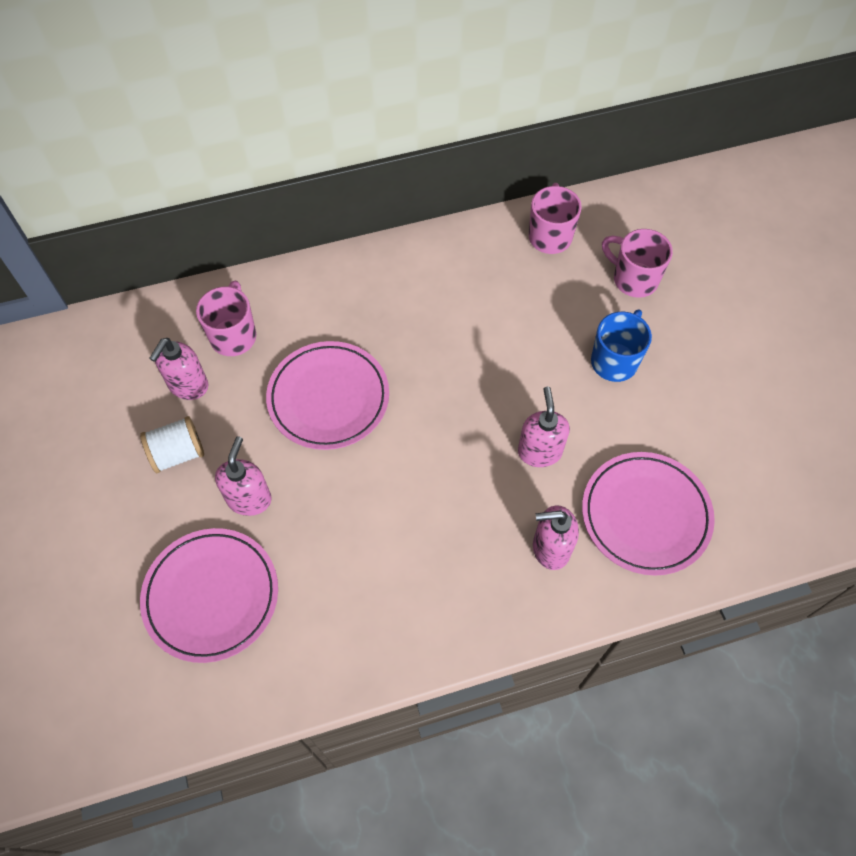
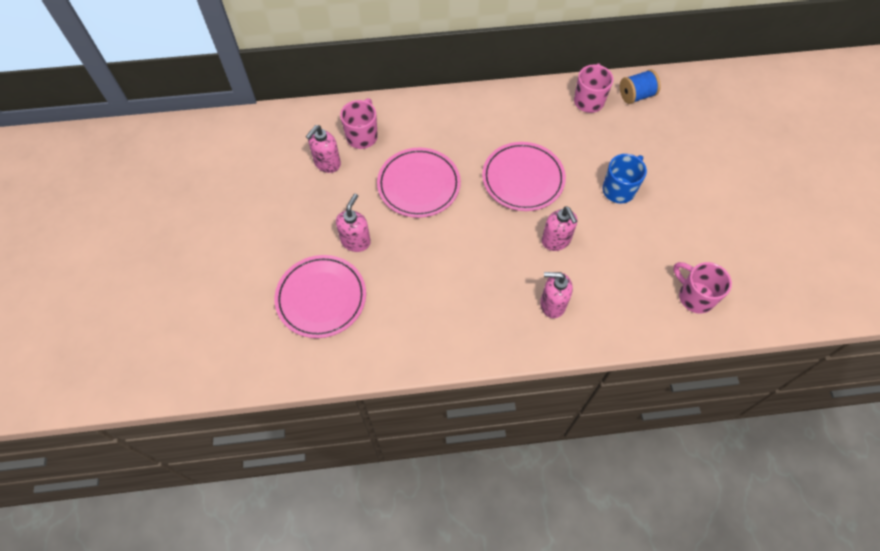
camera: 10 degrees right, 0 degrees up
(178, 453) = (314, 205): white spool -> none
(539, 451) = (556, 241): pink soap dispenser -> pink soap dispenser turned 150 degrees clockwise
(614, 219) = (636, 95): none -> blue spool
(633, 279) = (642, 137): pink mug -> pink mug (694, 296)
(645, 515) = (622, 293): pink plate -> pink plate (523, 179)

